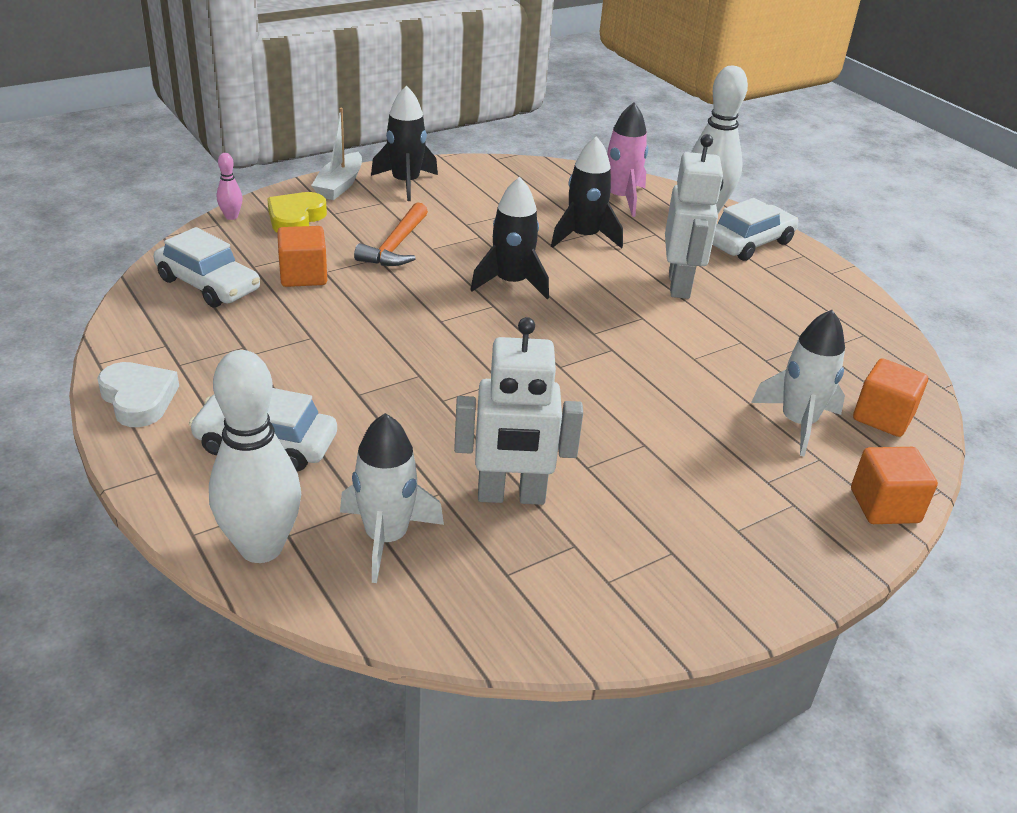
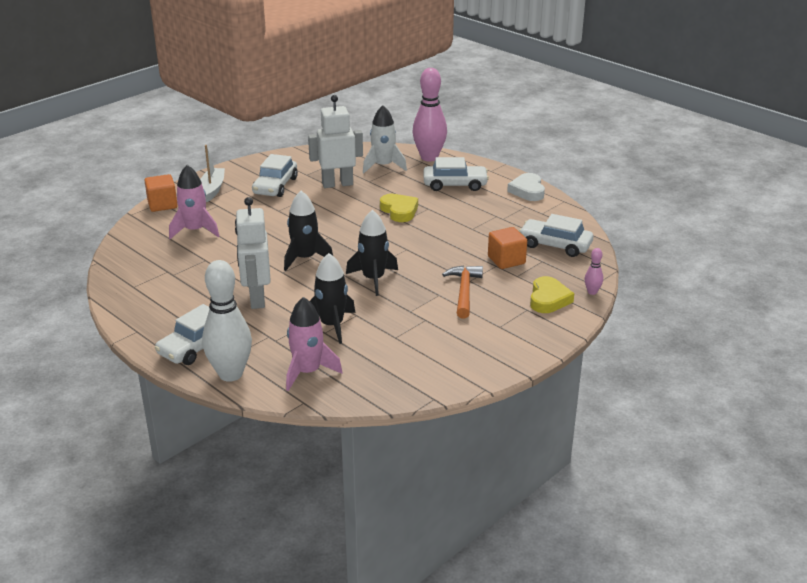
camera: 170 degrees right, 5 degrees down
(138, 399) = (527, 191): white heart -> white heart turned 45 degrees clockwise
(261, 547) = (429, 157): white bowling pin -> pink bowling pin
(339, 185) = (544, 336): white boat -> white boat (212, 189)
(406, 183) = (494, 350): black rocket -> black rocket (305, 258)
(414, 397) = (399, 211): none -> yellow heart
(648, 517) = (275, 186): none -> white car
(798, 423) = (195, 231): white rocket -> pink rocket
(883, 417) = (144, 241): orange cube -> none

